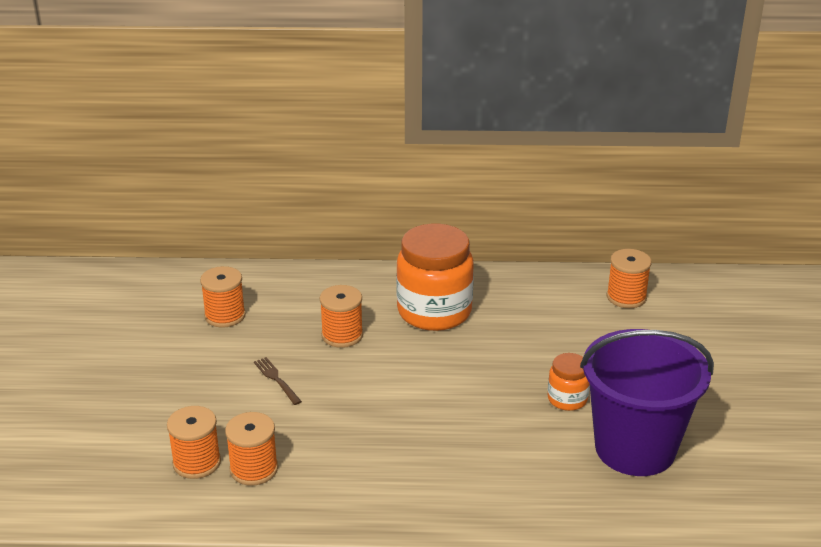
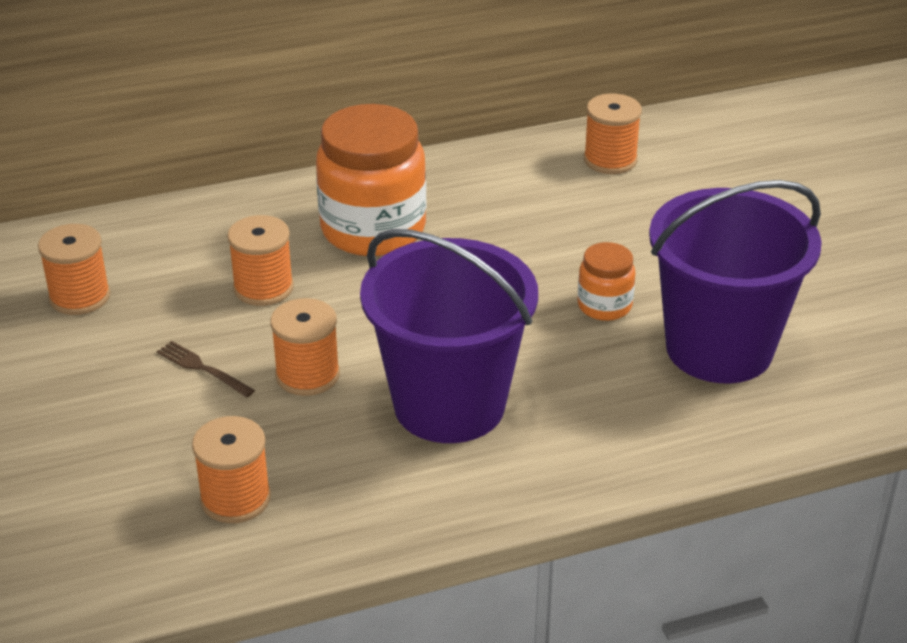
camera: 20 degrees left, 5 degrees up
(197, 462) = (148, 510): orange spool -> orange spool (307, 375)
(423, 442) = (449, 405): none -> purple bucket

